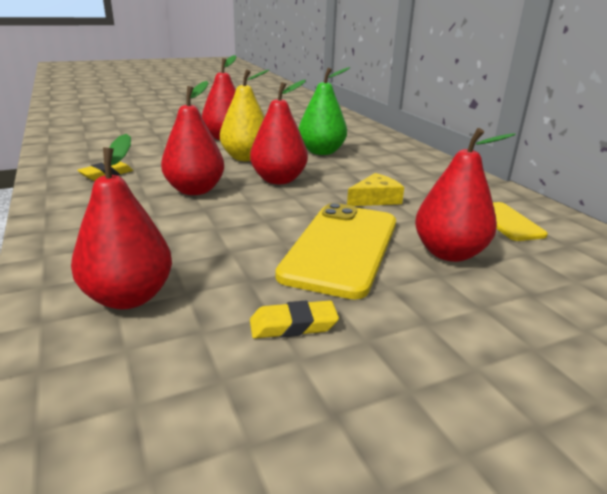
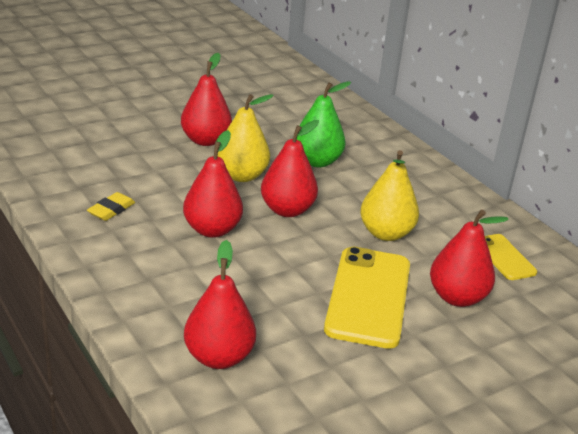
camera: 10 degrees left, 5 degrees up
(293, 325) = (351, 374): yellow eraser -> none
(375, 199) = (386, 233): yellow cheese -> yellow pear

